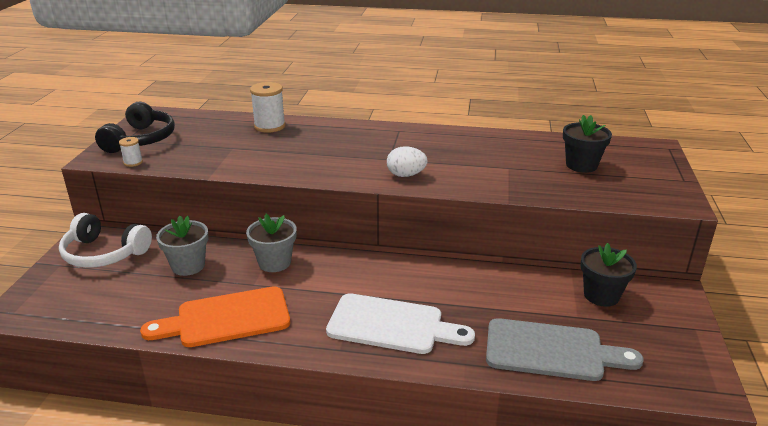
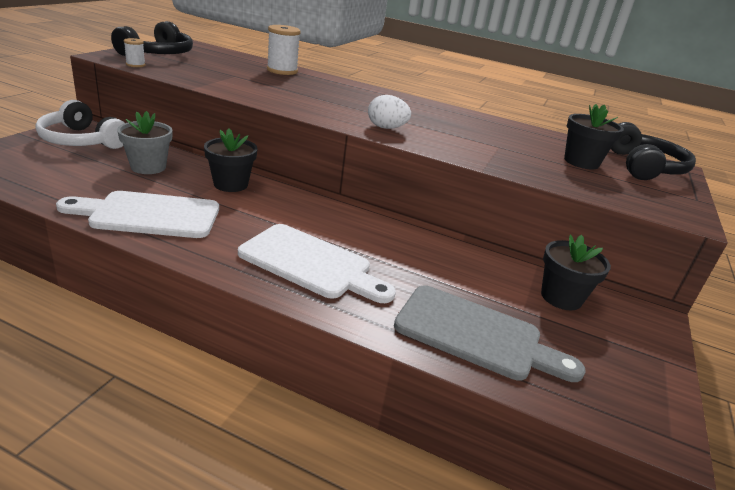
camera: 10 degrees right, 0 degrees up
(226, 318) = (149, 215): orange cutting board -> white cutting board
(274, 262) = (231, 184): grey flower pot -> black flower pot
(632, 155) = (643, 167): none -> black headphones

